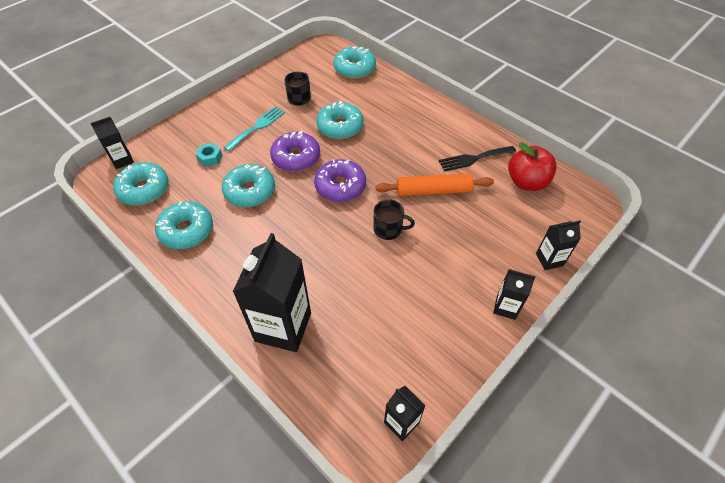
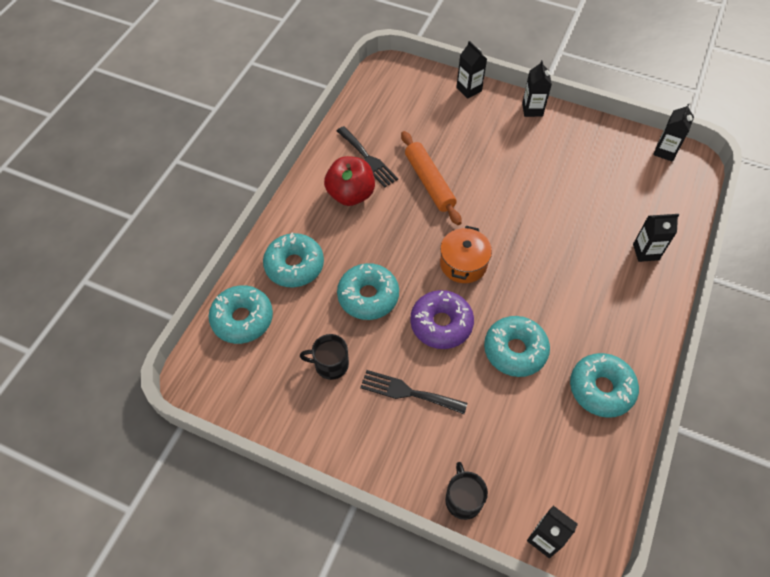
camera: 110 degrees left, 5 degrees up
(144, 189) = (574, 475): turquoise donut -> turquoise donut (294, 265)
(210, 158) = (487, 422): turquoise nut -> none
(257, 127) = (408, 392): turquoise fork -> black fork
(283, 327) = (645, 252): black carton -> black carton, size x0.51
(340, 186) = (463, 264): purple donut -> orange pot
(388, 229) = (497, 205): black mug -> black mug (463, 499)
(526, 182) = (383, 114): red apple -> red apple (351, 194)

